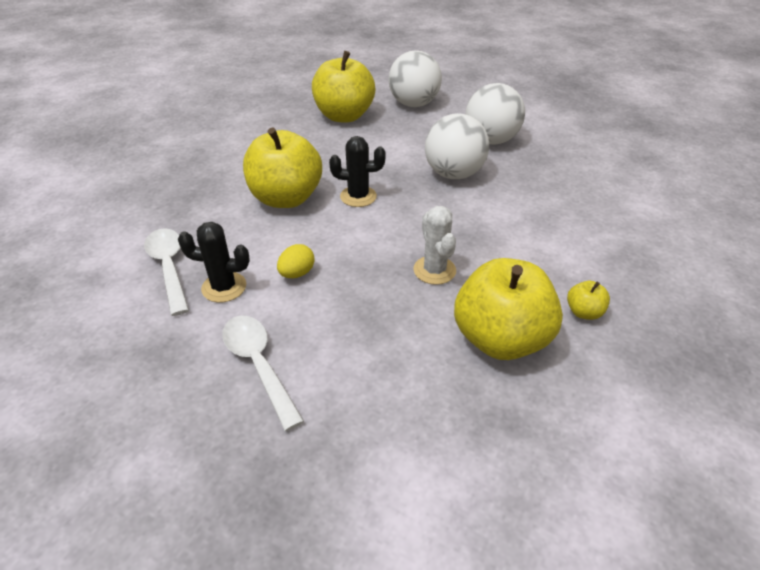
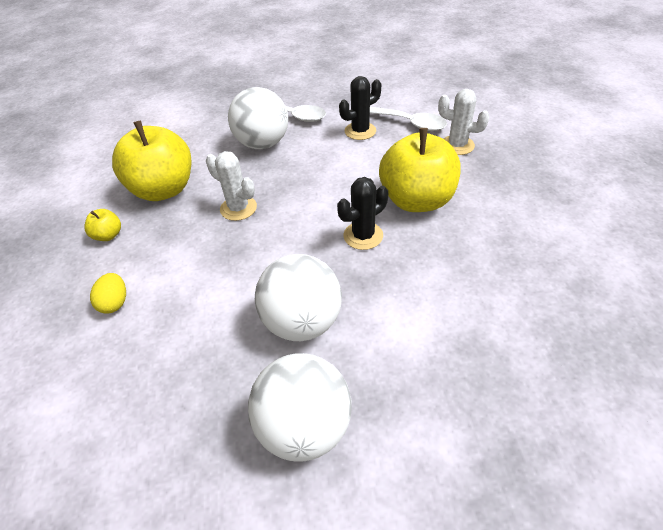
camera: 145 degrees right, 5 degrees up
(179, 219) = (457, 145): none -> white cactus
(297, 273) = (329, 158): yellow egg -> yellow egg (115, 303)
(344, 116) = (533, 345): yellow apple -> none
(413, 104) = (492, 451): white ball -> white ball (262, 144)

